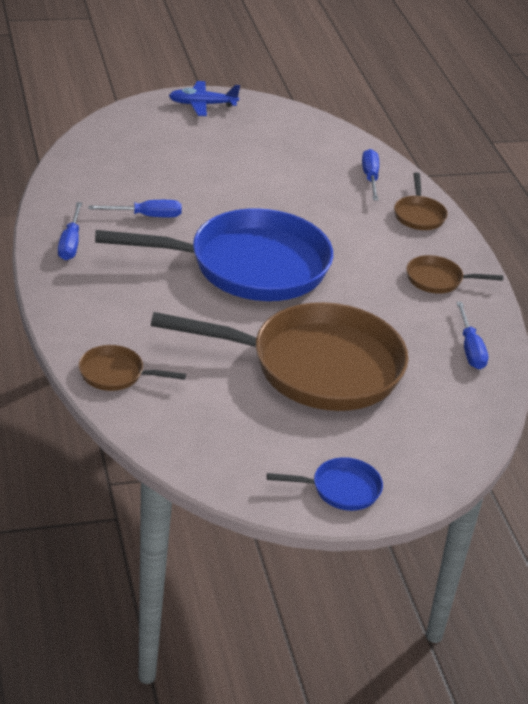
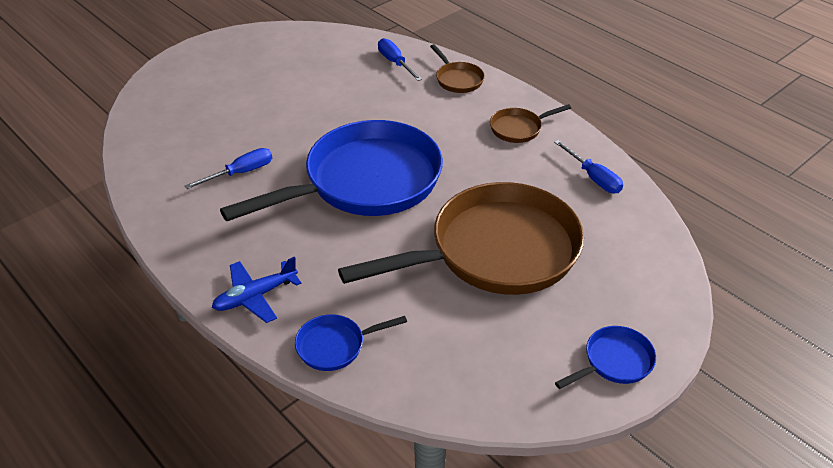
camera: 25 degrees left, 5 degrees up
(70, 243) = (191, 230): blue screwdriver -> none
(116, 374) = (335, 345): brown pan -> blue pan
(202, 104) = (210, 52): blue plane -> blue plane (255, 296)

